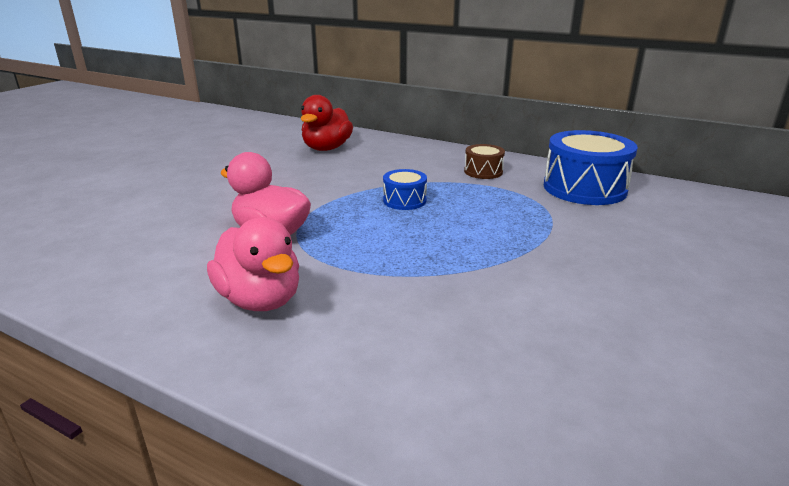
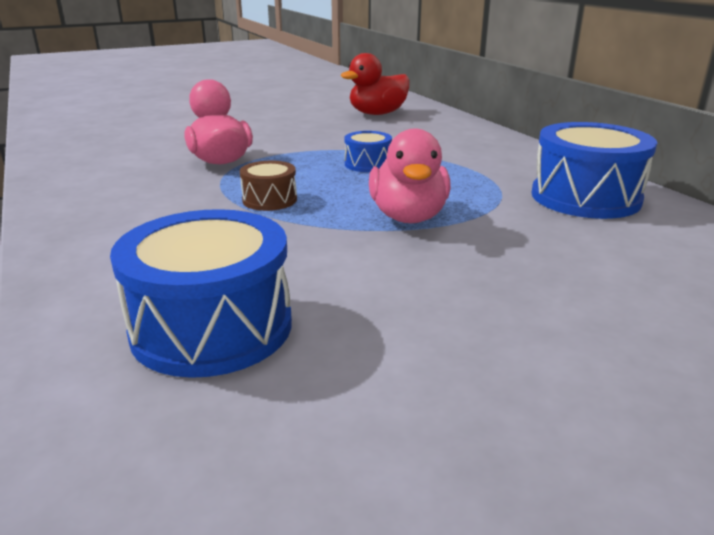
camera: 35 degrees right, 0 degrees up
(260, 300) = (135, 197): pink duck -> pink duck (408, 217)
(483, 171) = (494, 159): brown drum -> brown drum (269, 200)
(558, 394) = (212, 327): none -> blue drum

